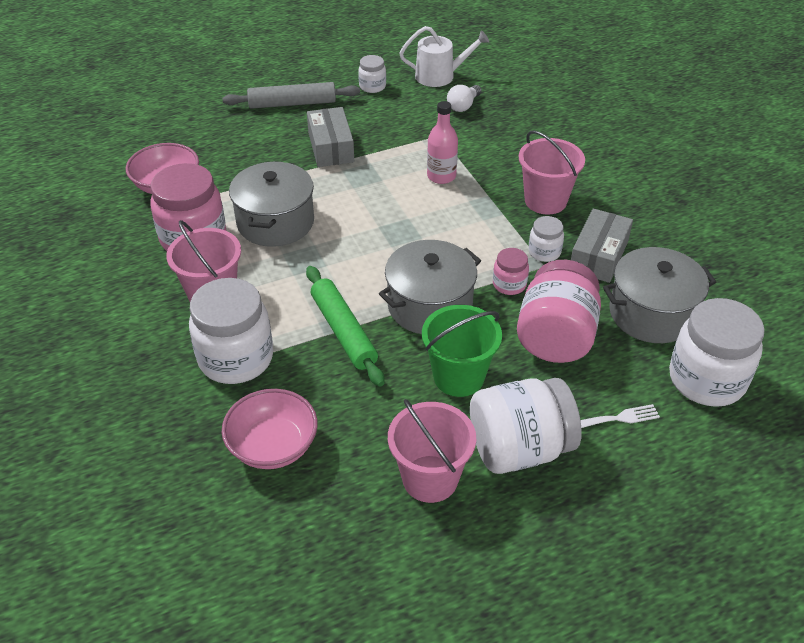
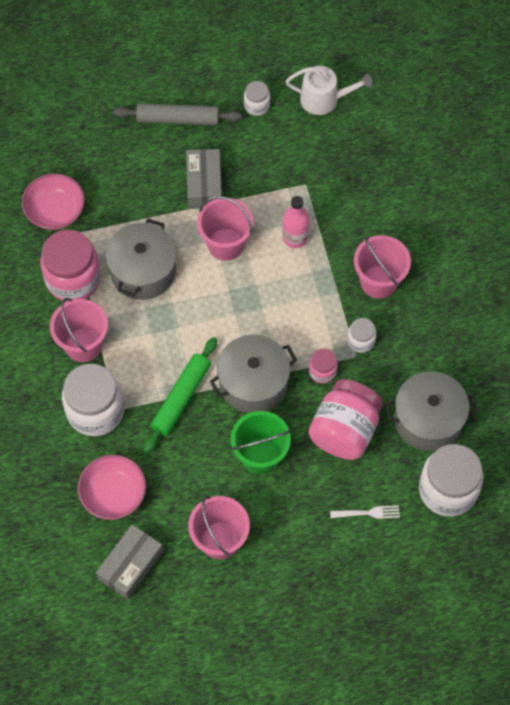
camera: 10 degrees right, 20 degrees up
(343, 331) = (181, 398): green rolling pin -> green rolling pin turned 45 degrees clockwise
(365, 190) = (225, 244): none -> pink bucket
(463, 106) = (336, 146): white light bulb -> none
(519, 449) = (289, 526): white jar -> none
(598, 256) = (405, 352): grey box -> grey box (130, 565)

